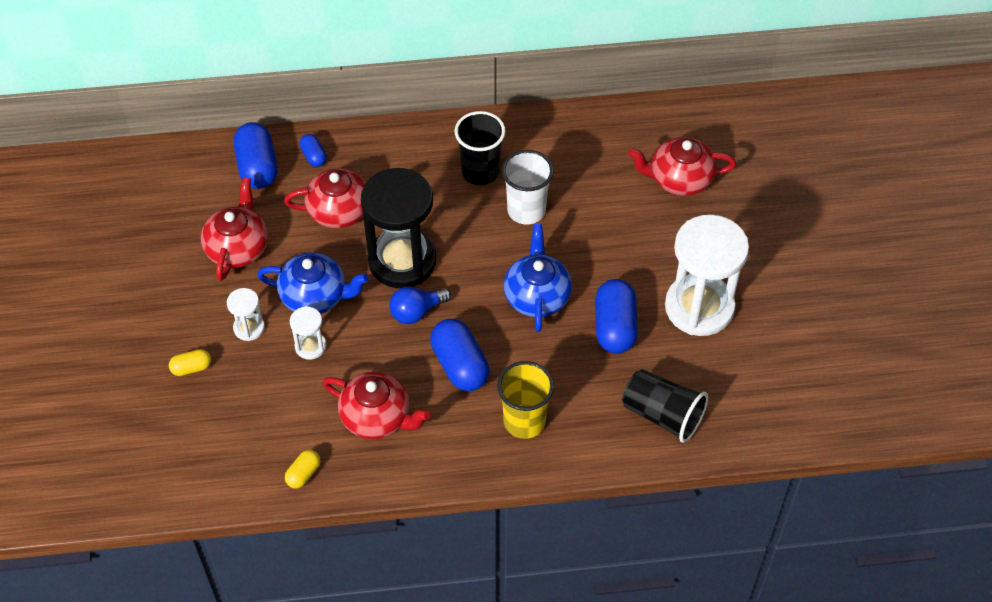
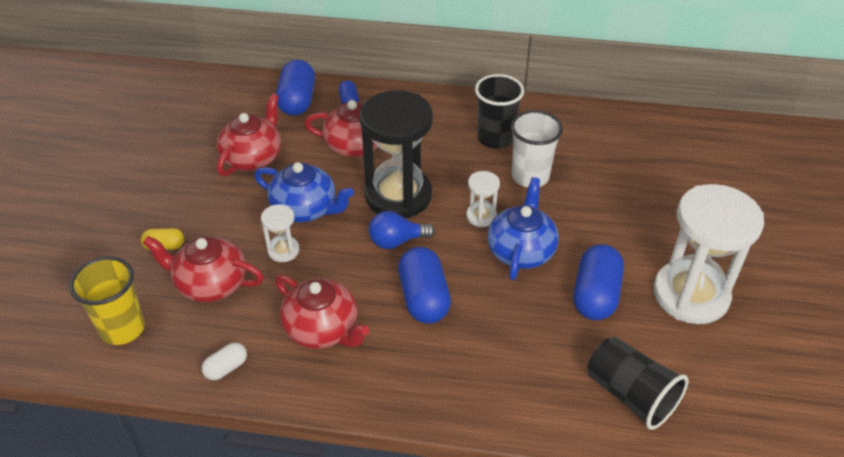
camera: 15 degrees right, 10 degrees down
(249, 328) = (233, 223): white hourglass -> white hourglass (481, 216)
(303, 474) = (226, 368): yellow capsule -> white capsule
(524, 421) = (475, 367): yellow cup -> yellow cup (122, 328)
(679, 179) = (688, 178): red teapot -> red teapot (210, 284)

